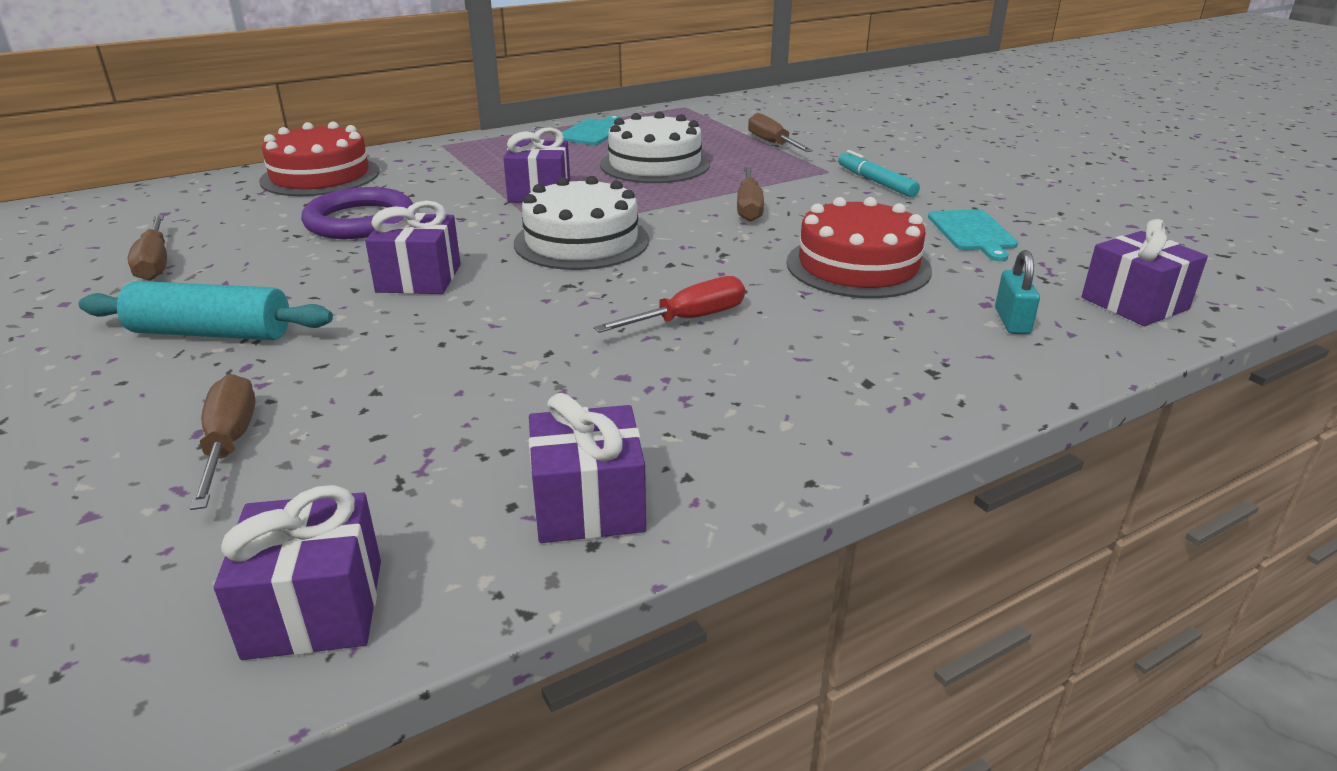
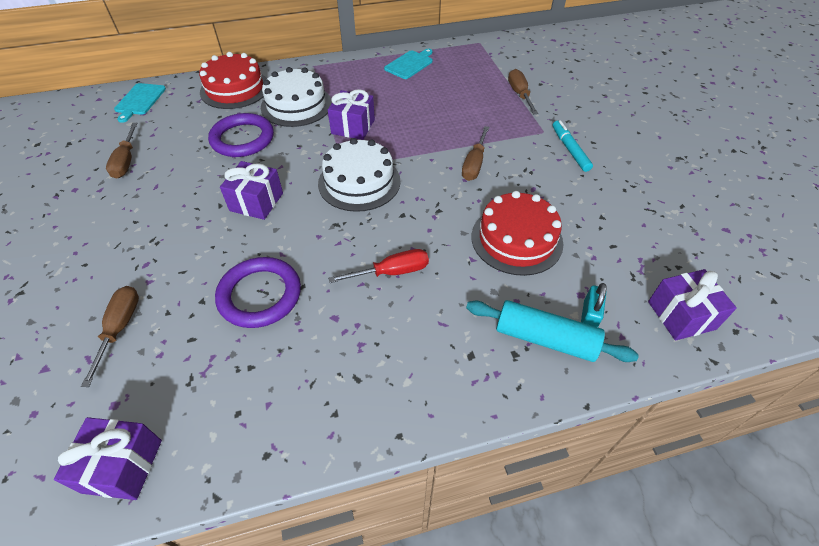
camera: 15 degrees right, 20 degrees up
(211, 333) = (137, 231): turquoise rolling pin -> turquoise rolling pin (545, 339)
(479, 371) = (260, 295): none -> purple ring
(588, 505) = (275, 423): purple gift -> none
(655, 164) = (434, 107): white cake -> white cake (296, 105)
(973, 232) = (609, 217): turquoise cutting board -> turquoise cutting board (140, 100)

